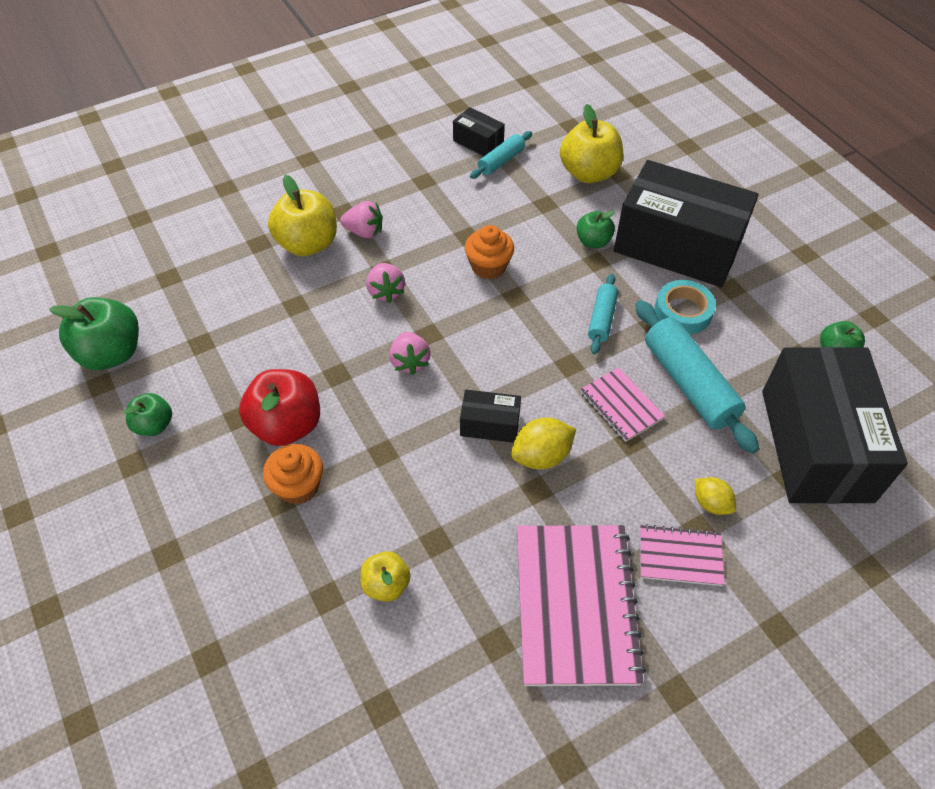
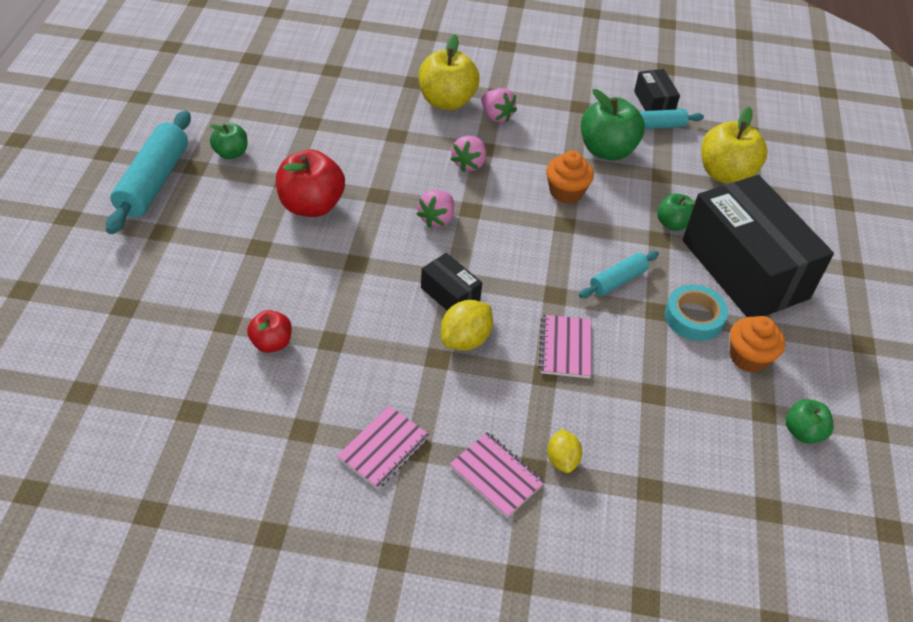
camera: 35 degrees right, 5 degrees down
(111, 353) = (249, 95): green apple -> green apple (607, 150)
(298, 486) = (280, 246): orange cupcake -> orange cupcake (748, 357)
(386, 585) = (271, 343): yellow apple -> red apple
(541, 456) = (465, 339): yellow lemon -> yellow lemon turned 60 degrees counterclockwise
(575, 605) = (383, 448): pink notebook -> pink notebook, size x0.51
(689, 383) = (640, 369): turquoise rolling pin -> turquoise rolling pin (154, 182)
(816, 445) = (702, 483): black box -> none

